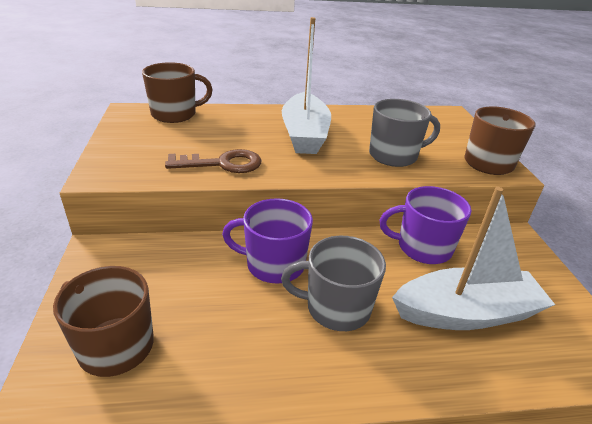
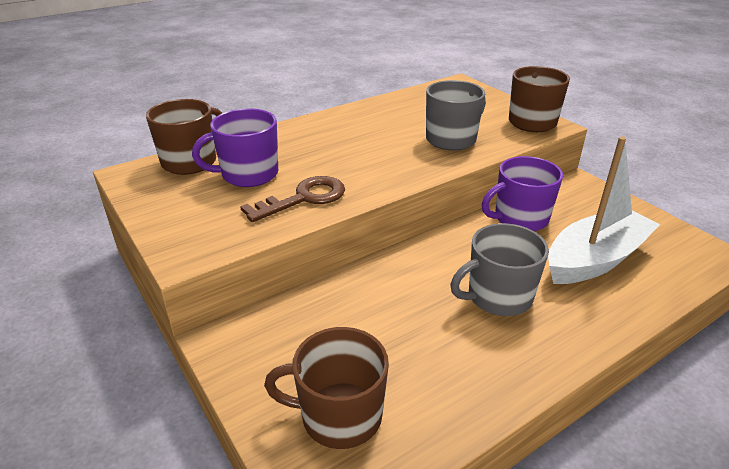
camera: 25 degrees left, 0 degrees up
(274, 264) = (411, 282): purple mug -> purple mug (248, 174)
(304, 134) = (351, 143): white boat -> none

